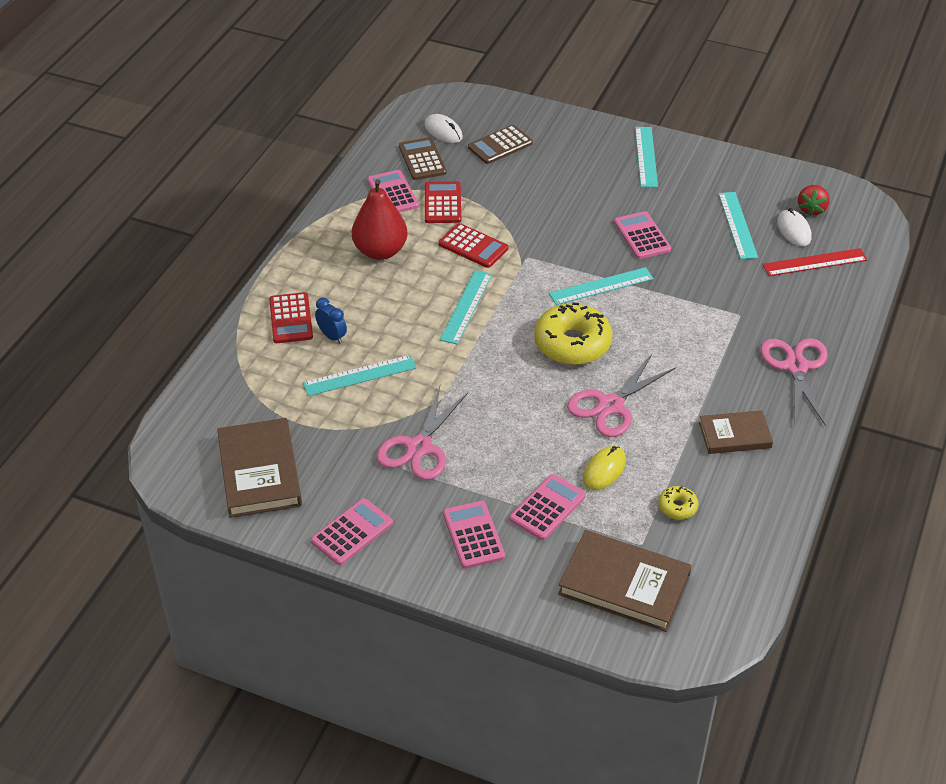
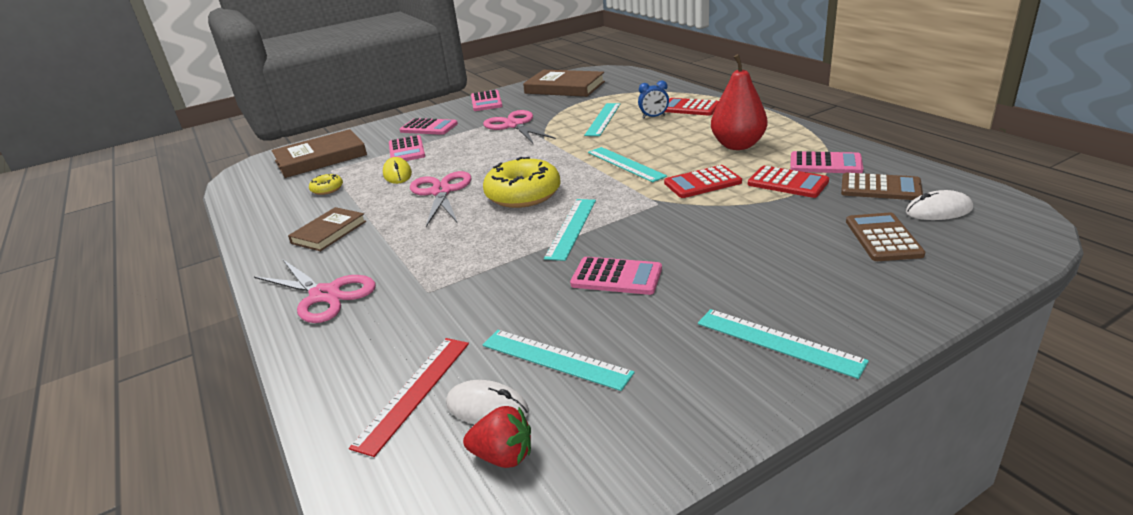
camera: 130 degrees right, 15 degrees down
(811, 209) = (503, 456): red strawberry -> red strawberry turned 135 degrees clockwise

